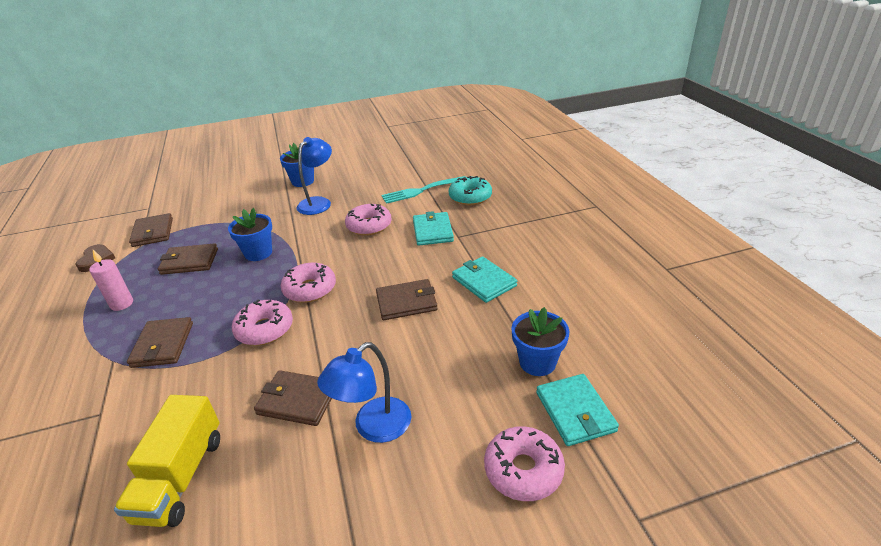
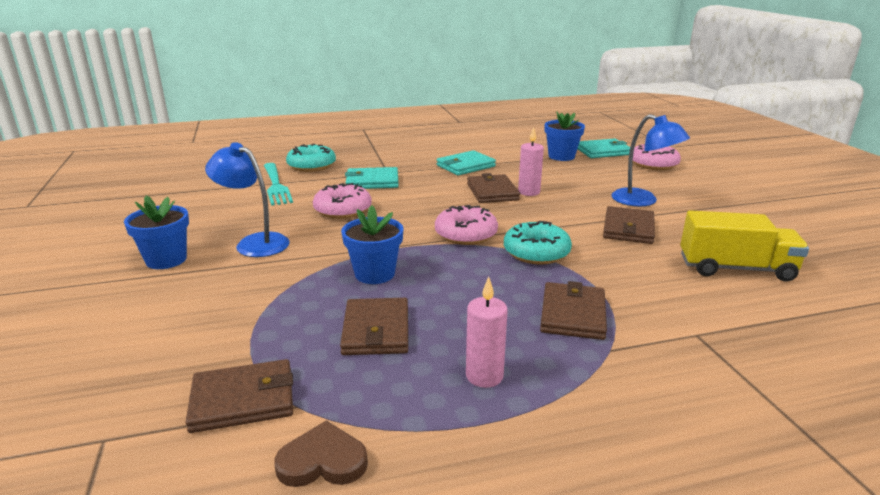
camera: 90 degrees left, 10 degrees down
(163, 345) = (573, 314): brown wallet -> brown wallet turned 75 degrees counterclockwise
(264, 329) = (536, 252): pink donut -> turquoise donut
(405, 328) = (529, 192): none -> pink candle

